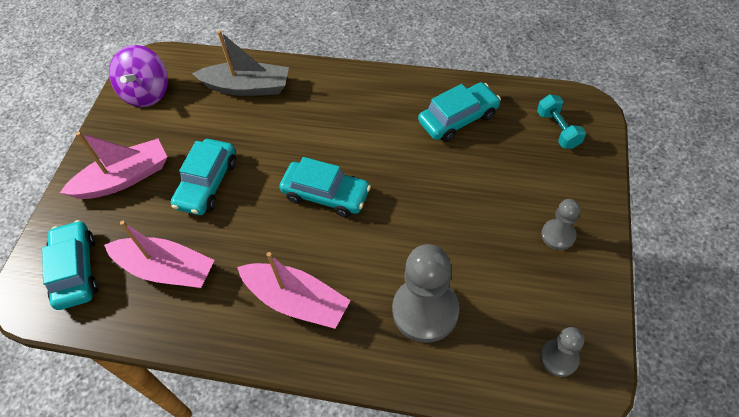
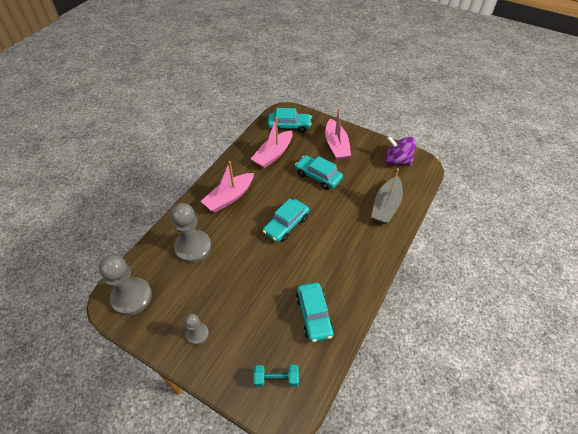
camera: 105 degrees right, 5 degrees down
(559, 358) = (132, 297): grey pawn -> grey pawn, size x1.87

